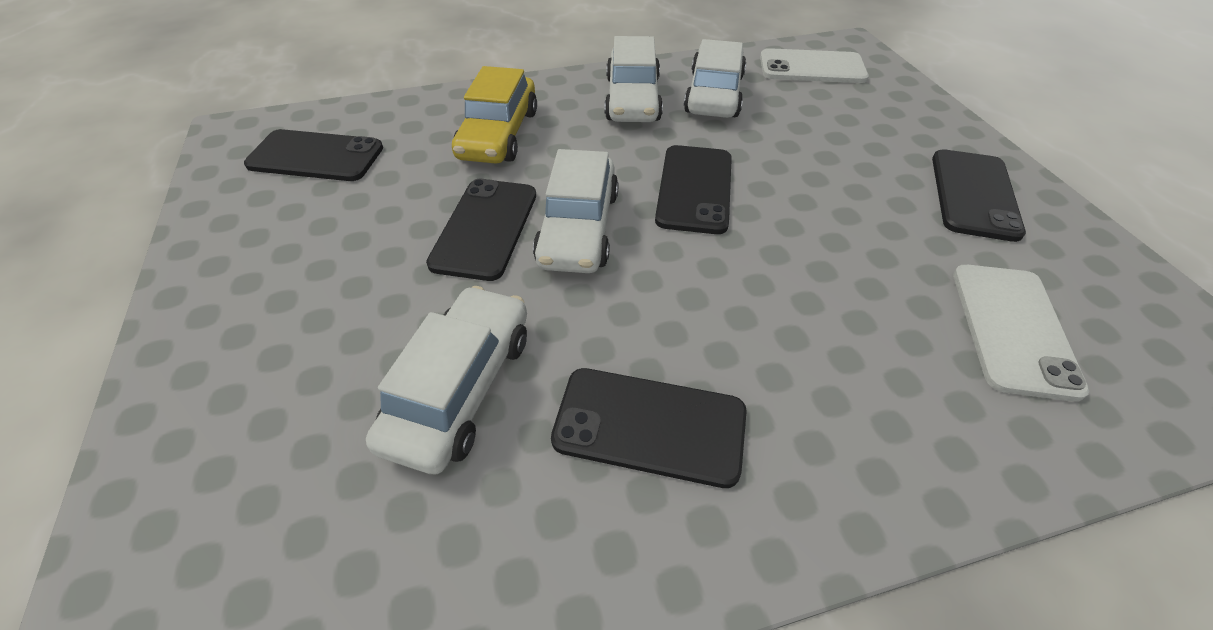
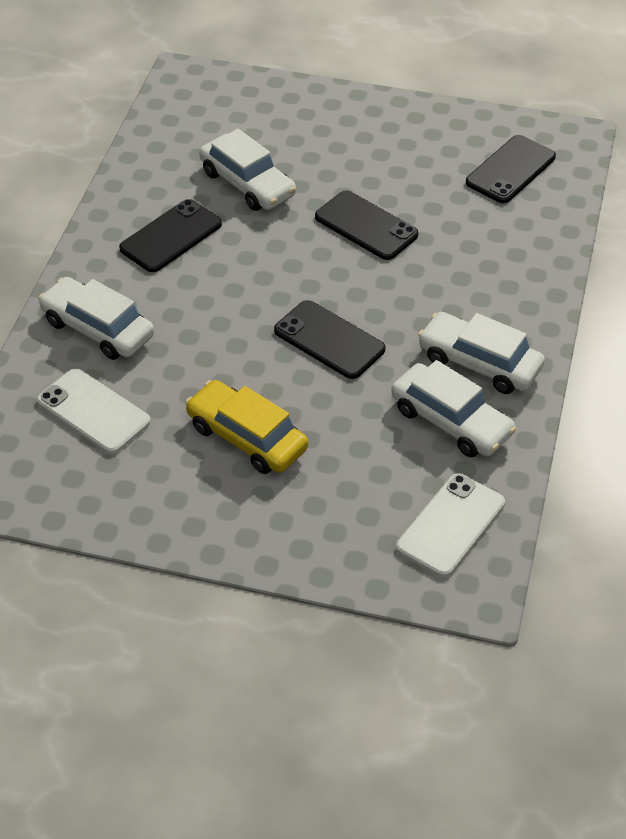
camera: 120 degrees right, 0 degrees up
(499, 134) = (477, 265): yellow car -> yellow car (247, 437)
(578, 228) = (333, 266): white car -> white car (98, 329)
(973, 194) = (199, 493): black phone -> none

